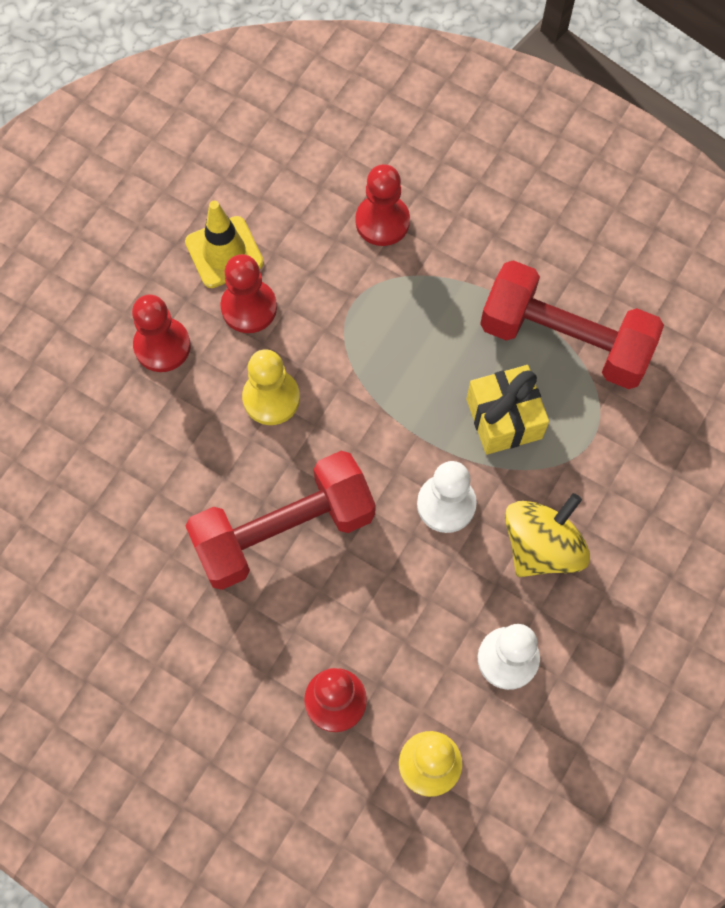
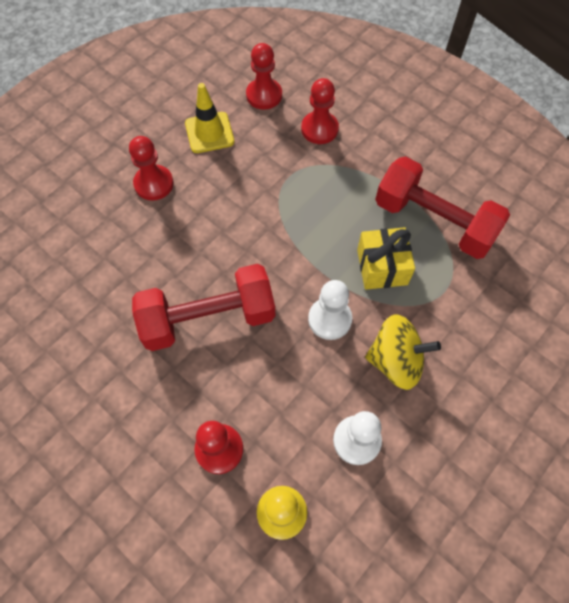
camera: 10 degrees right, 5 degrees down
(249, 307) = (218, 168): red pawn -> red pawn (264, 95)
(271, 398) = (220, 228): yellow pawn -> none
(541, 546) = (395, 361): yellow spinning top -> yellow spinning top turned 45 degrees clockwise

